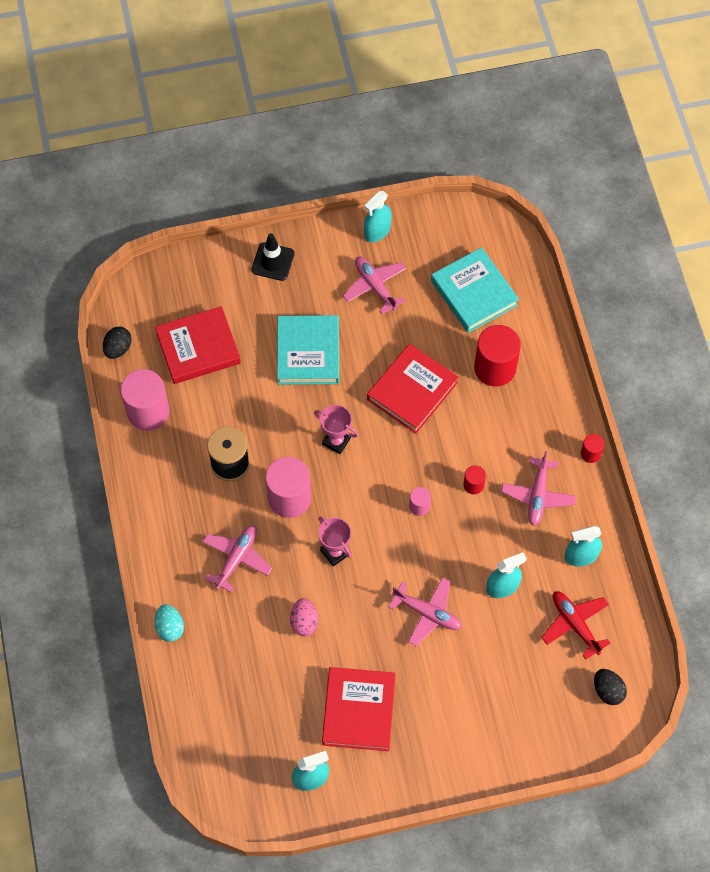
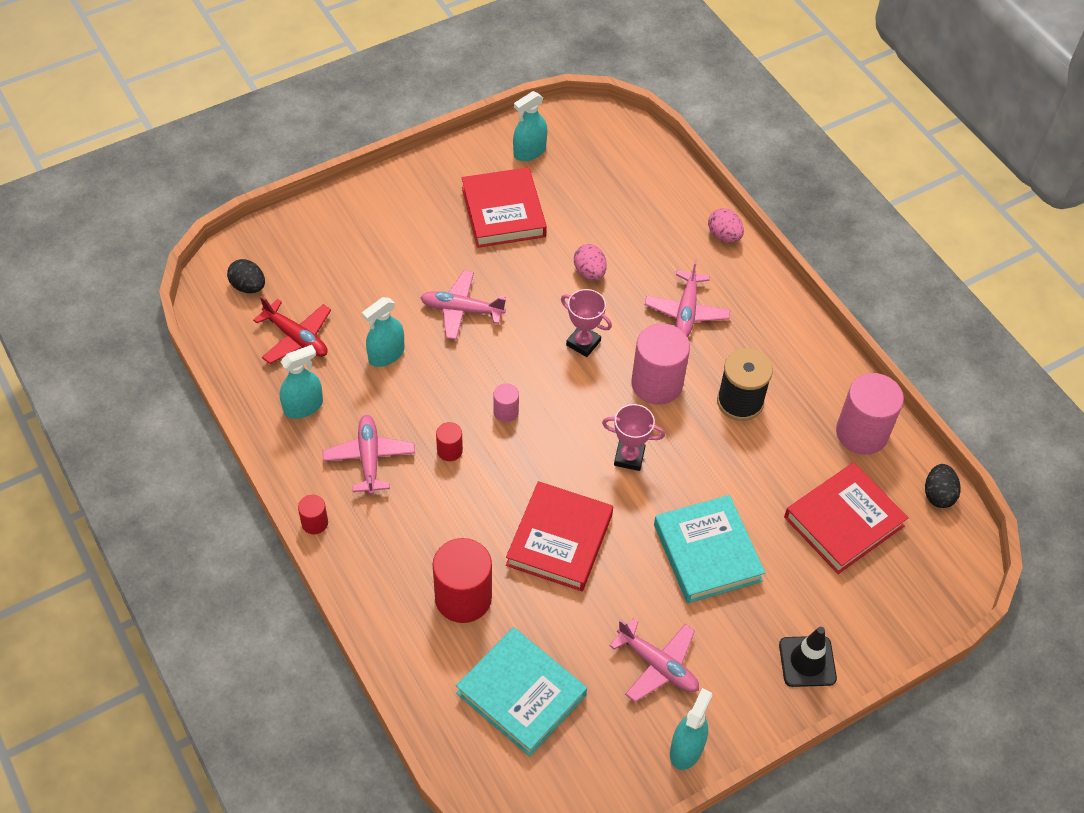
camera: 160 degrees right, 10 degrees down
(170, 627) = (724, 236): turquoise egg -> pink egg

